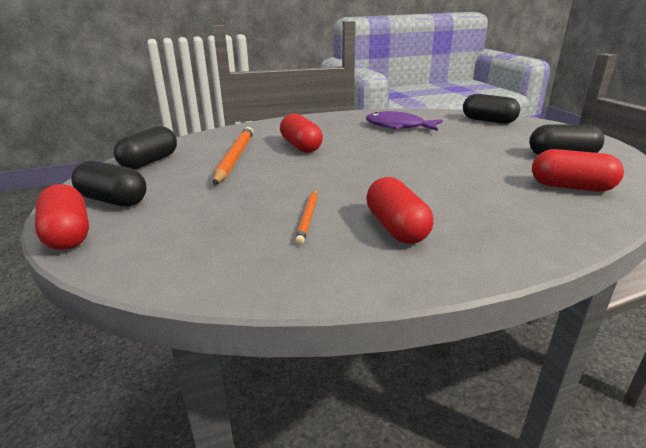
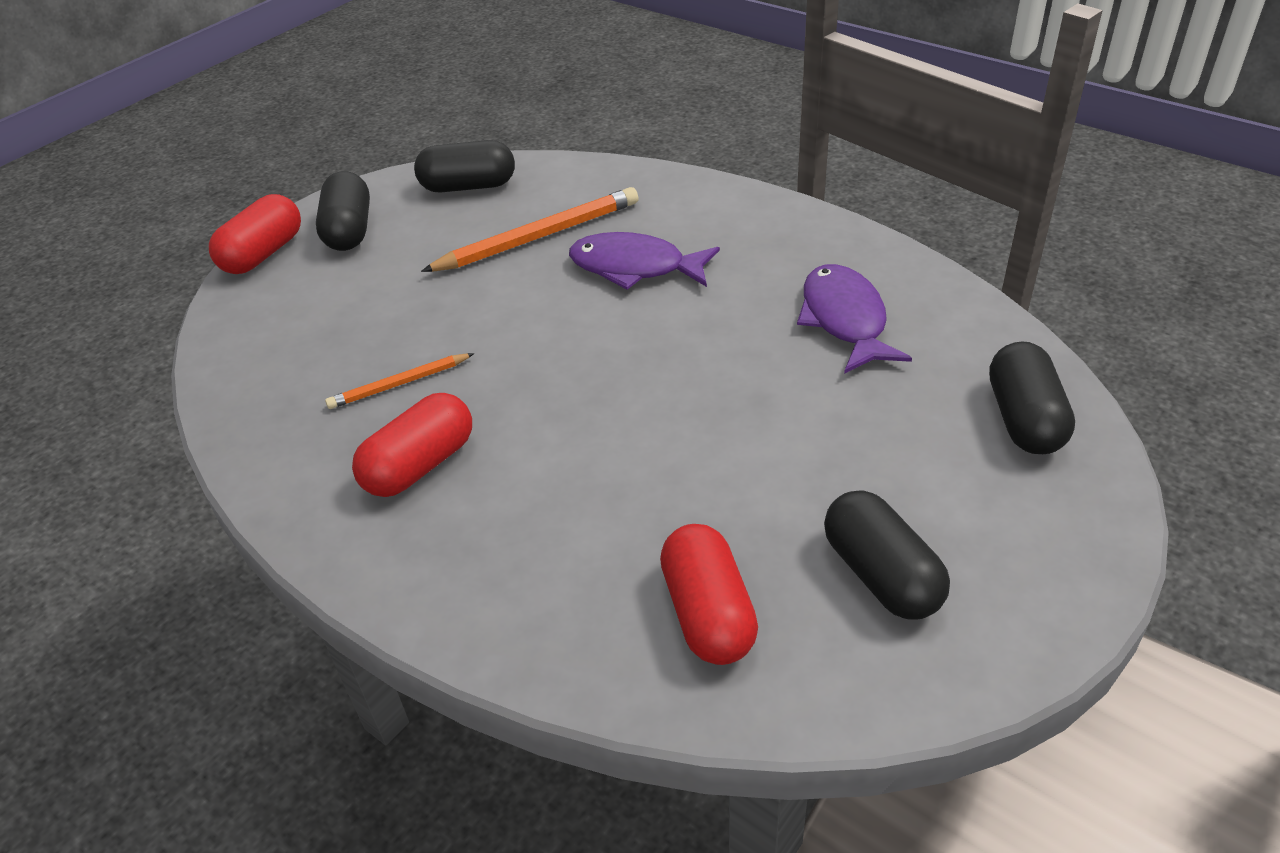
camera: 60 degrees right, 15 degrees up
(301, 146) = (635, 267): red capsule -> purple fish

